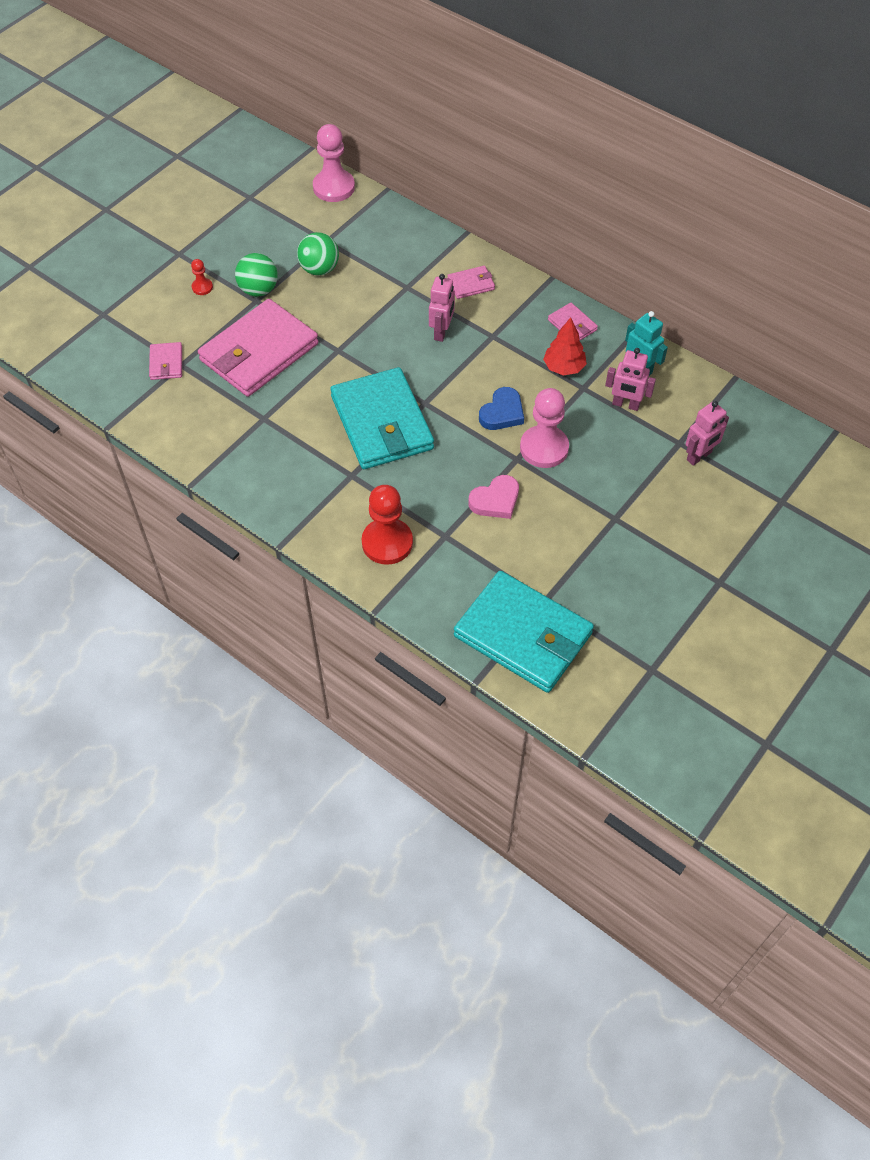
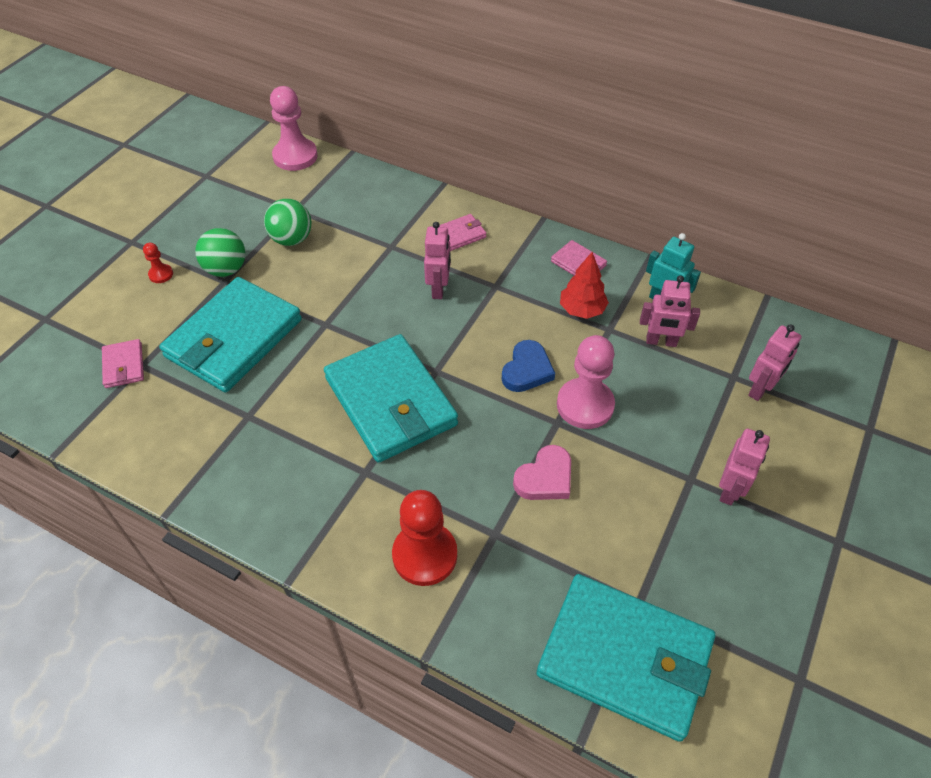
camera: 10 degrees left, 5 degrees down
(259, 352) = (234, 338): pink wallet -> turquoise wallet
(644, 531) = (730, 490): none -> pink robot

